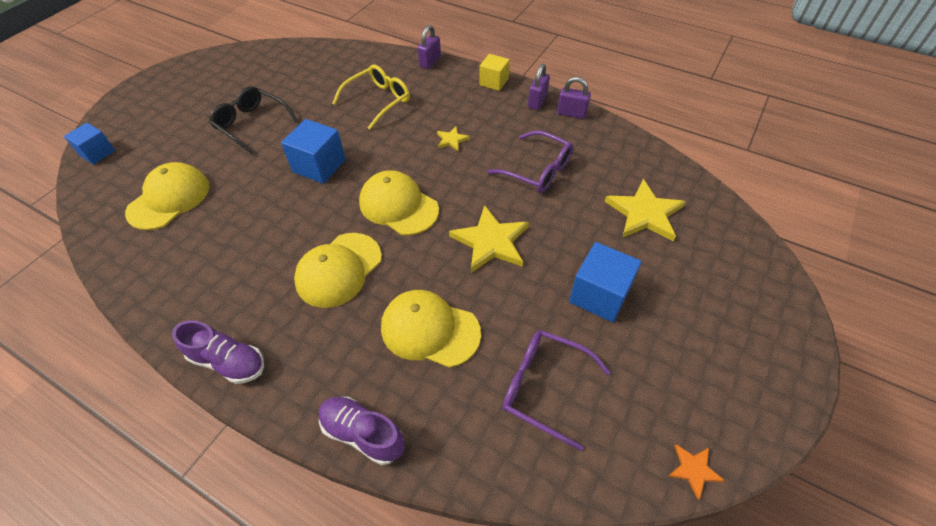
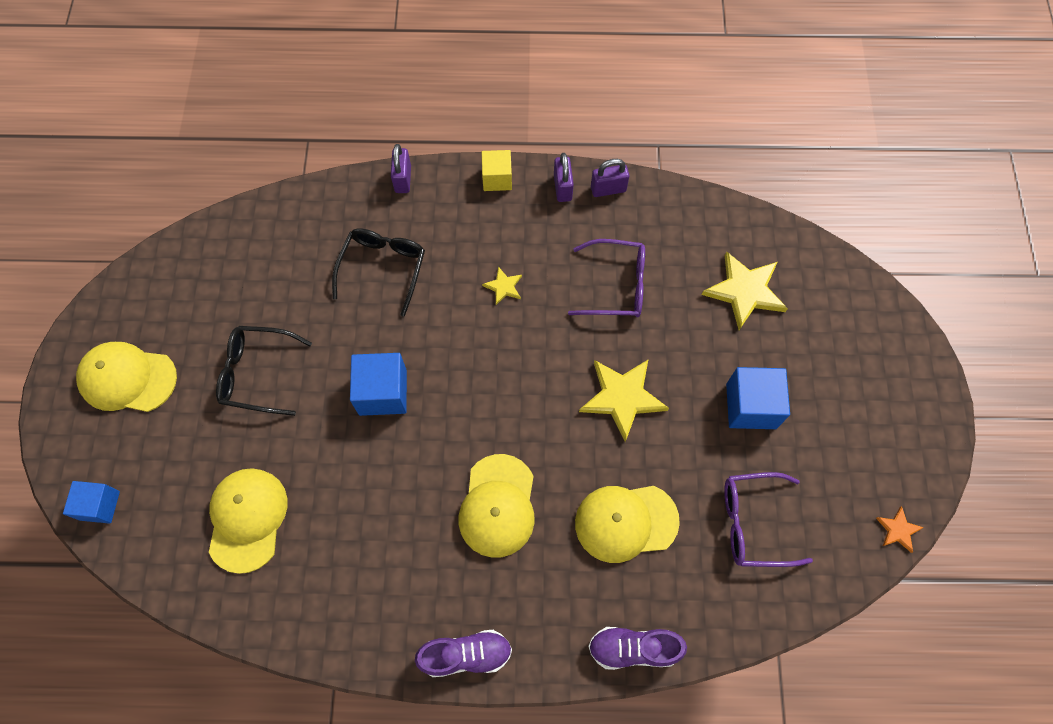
camera: 30 degrees left, 15 degrees up
(378, 101) = (383, 269): yellow glasses -> black glasses
(398, 206) = (505, 401): yellow cap -> yellow cap (127, 378)

